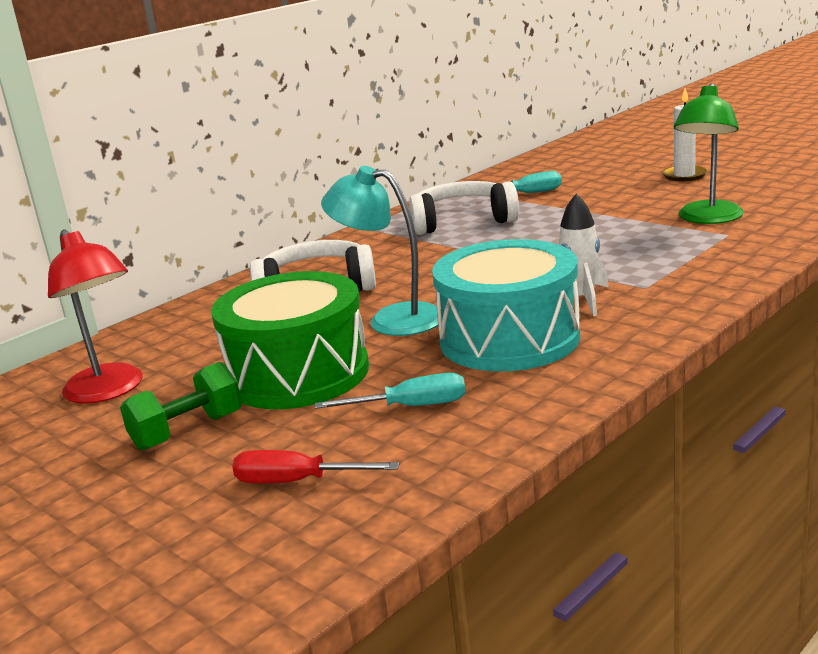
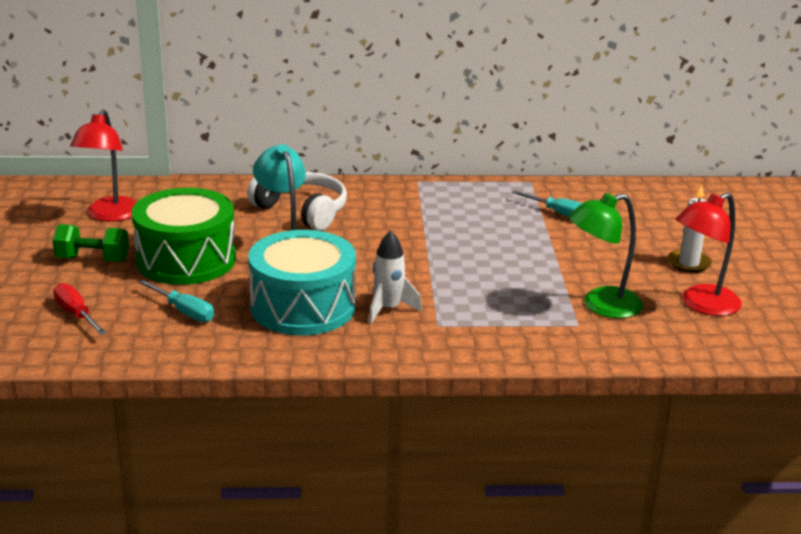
camera: 40 degrees right, 5 degrees up
(462, 221) = (473, 212): white headphones -> none
(758, 187) = (702, 305): none -> red lamp

